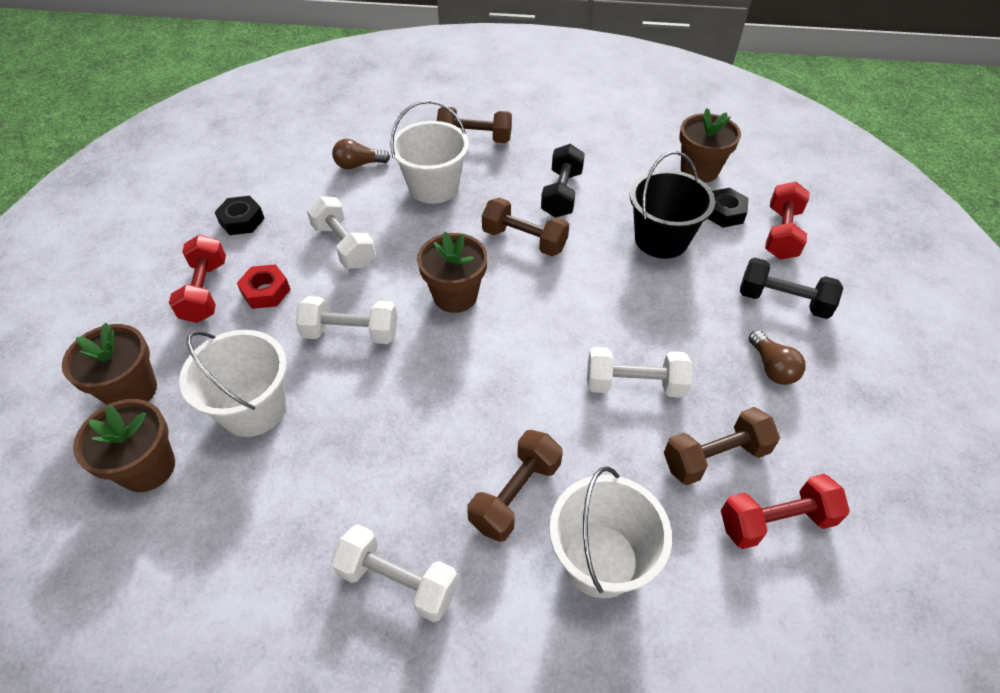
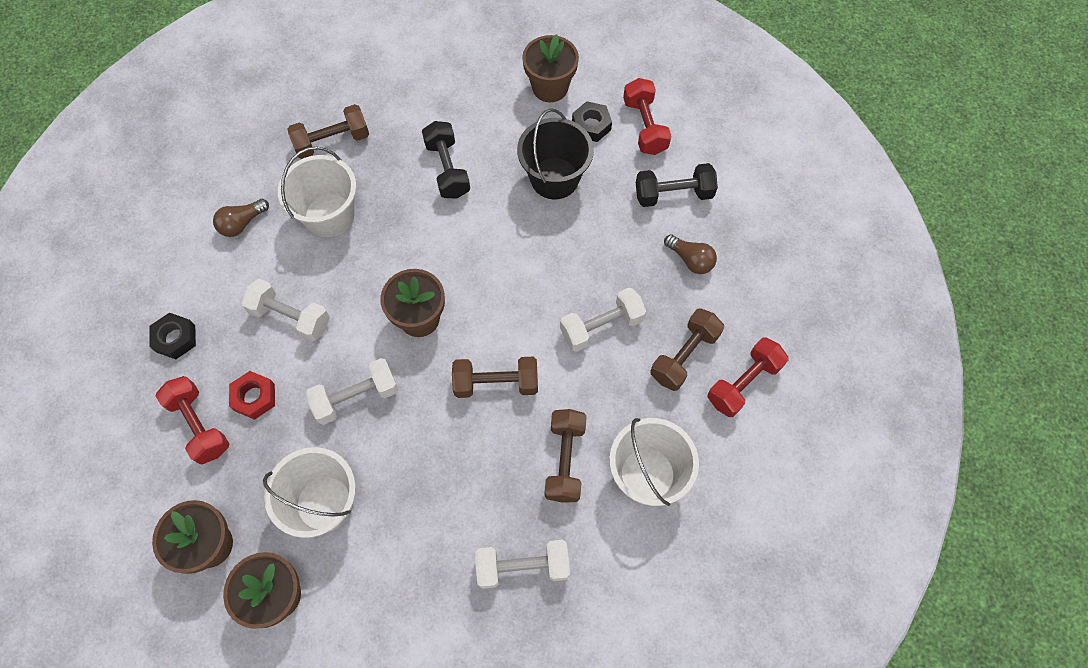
camera: 30 degrees left, 15 degrees up
(524, 240) = (443, 234): brown dumbbell -> brown dumbbell (496, 383)

